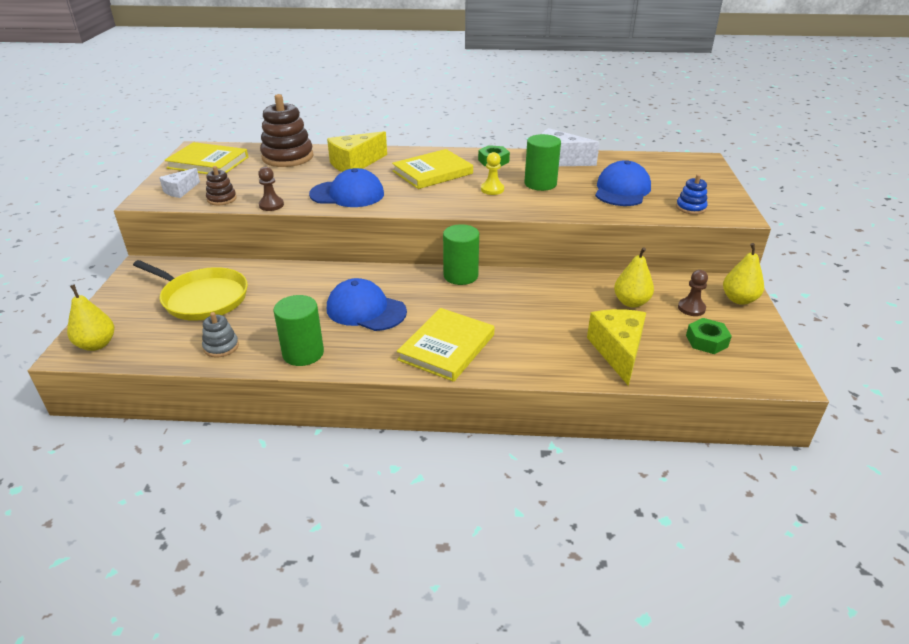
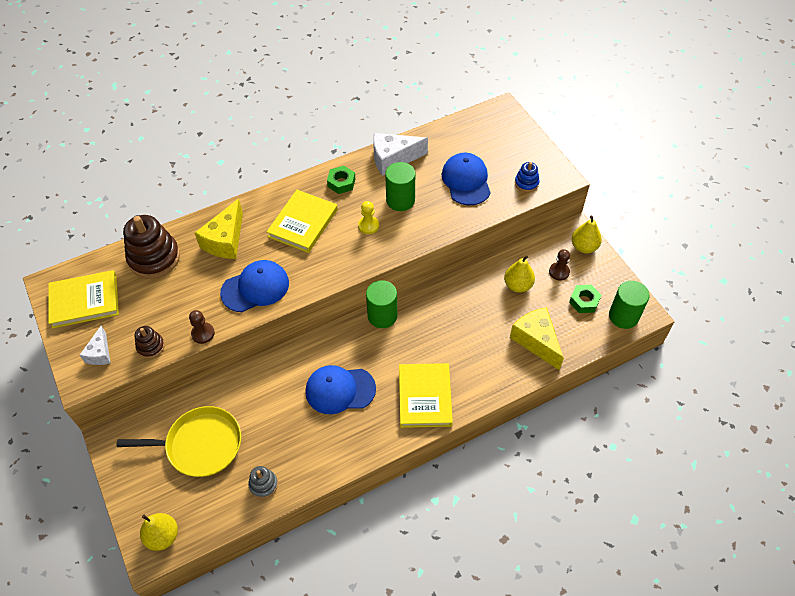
camera: 30 degrees left, 20 degrees up
(303, 353) = (329, 457): green cylinder -> green cylinder (623, 316)

